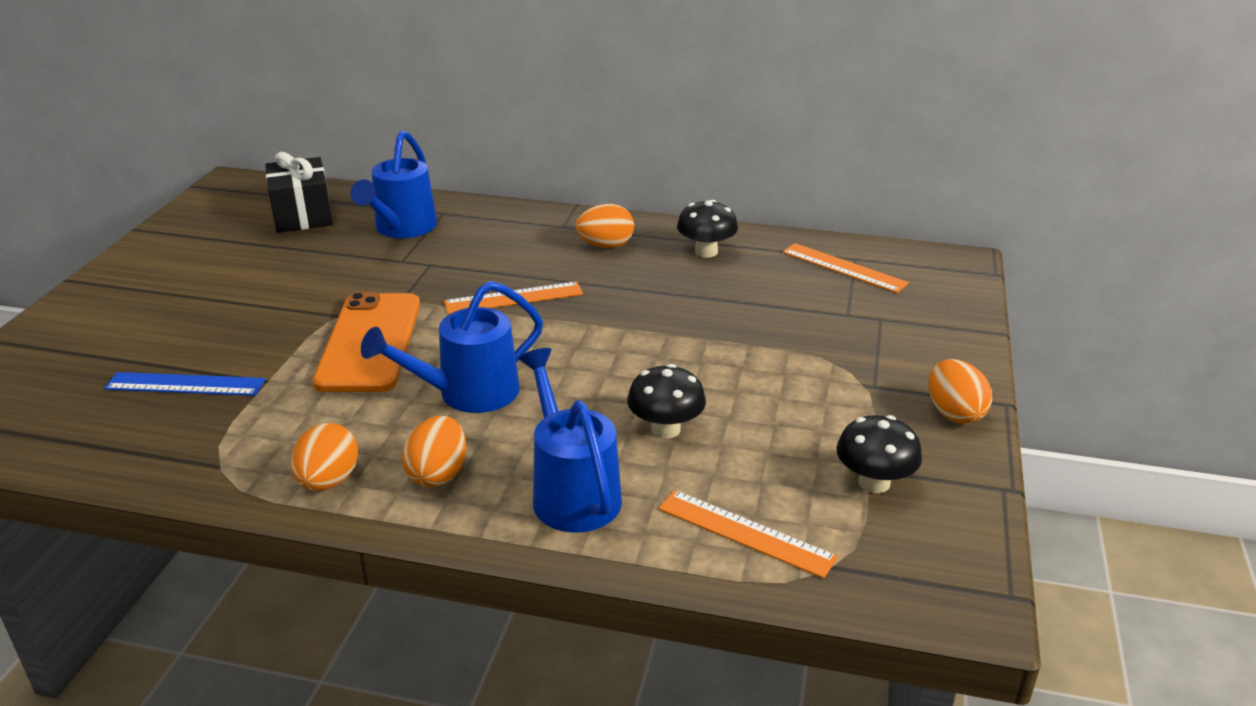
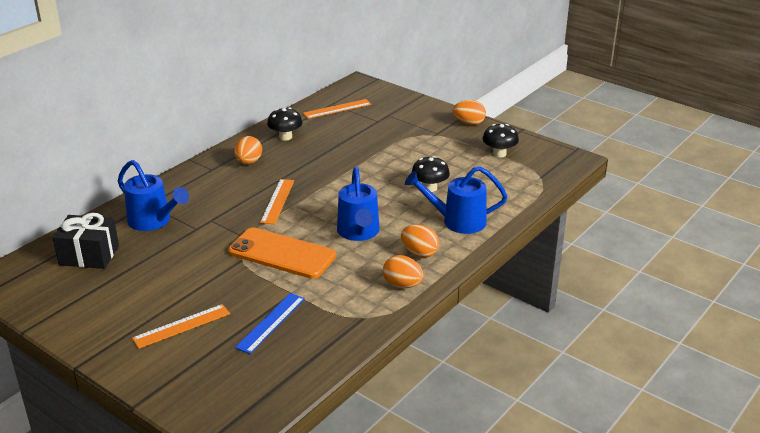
camera: 65 degrees left, 0 degrees up
(745, 533) = (510, 189): orange ruler -> orange ruler (181, 326)

